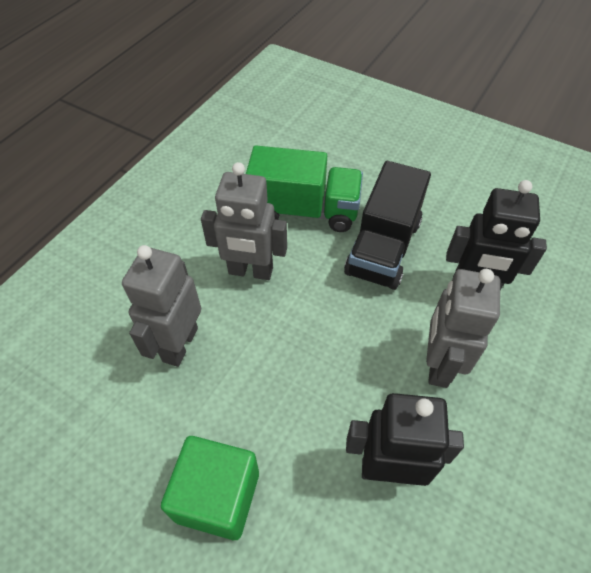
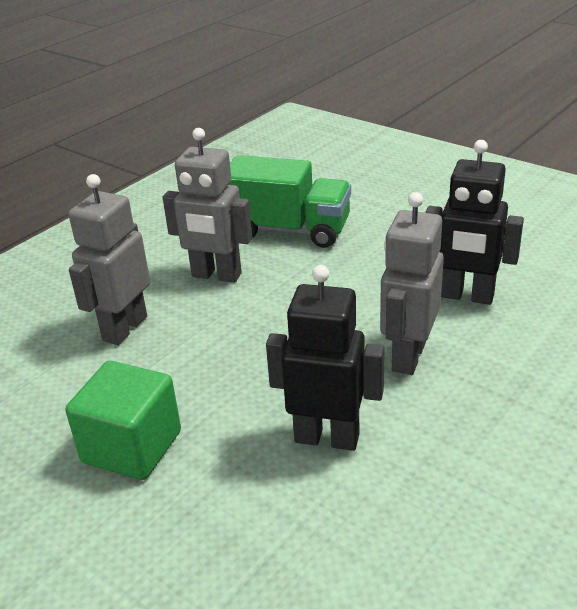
camera: 10 degrees right, 20 degrees down
(383, 248) = (369, 261): black truck -> none

